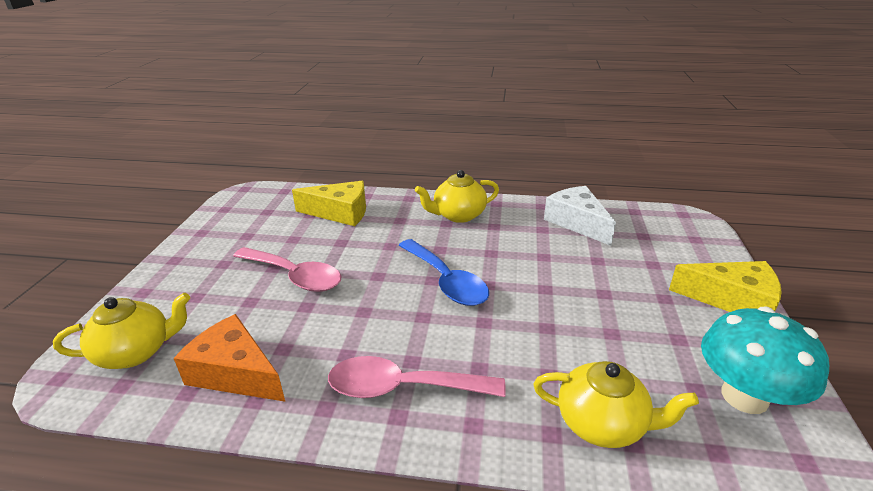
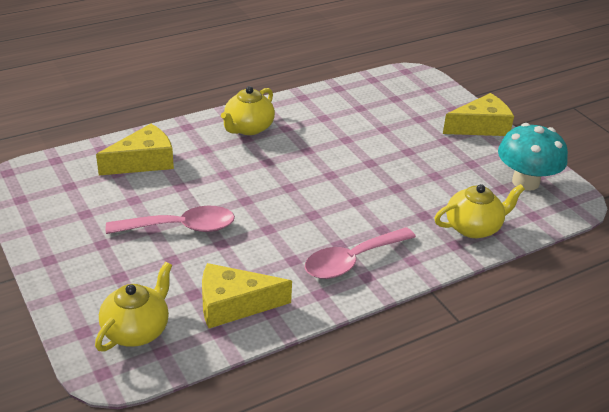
camera: 40 degrees left, 5 degrees up
(235, 373) = (233, 305): orange cheese -> yellow cheese
(446, 281) = (300, 184): blue spoon -> none
(577, 222) = (342, 103): white cheese -> none

